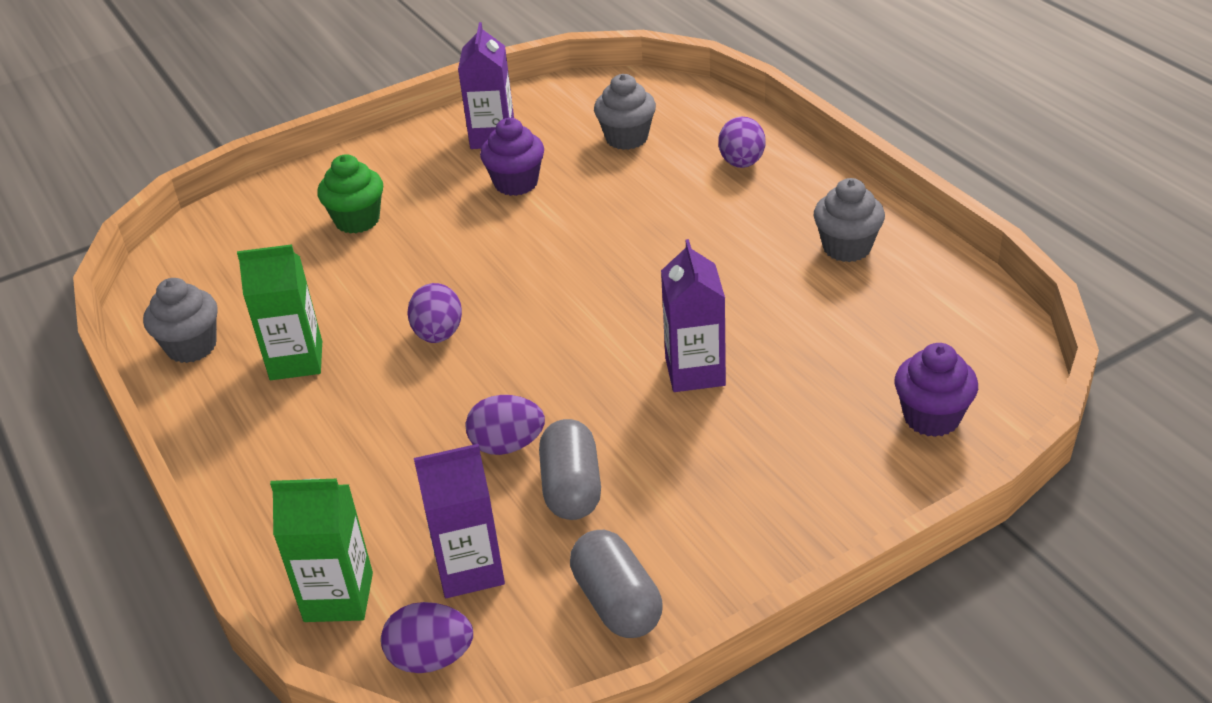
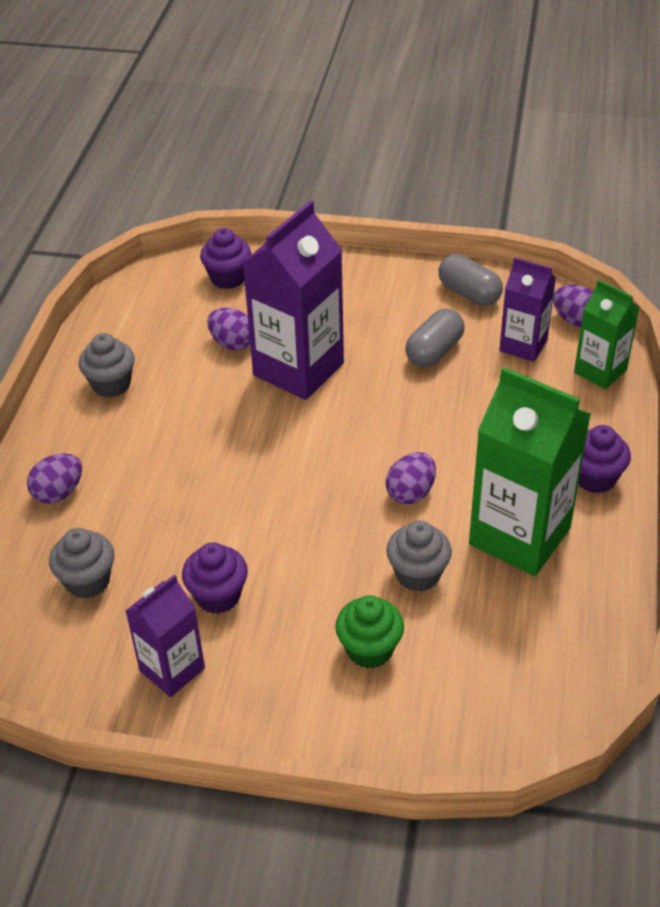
camera: 140 degrees left, 5 degrees up
(191, 347) = (586, 602): grey cupcake -> grey cupcake (418, 574)
(255, 458) = (595, 478): none -> purple cupcake
(296, 361) = (519, 536): green carton -> green carton, size x1.74
(507, 445) = (443, 393): purple egg -> purple egg (232, 343)
(617, 602) = (469, 294): grey capsule -> grey capsule turned 60 degrees counterclockwise
(695, 372) = (298, 369): purple carton -> purple carton, size x1.74

